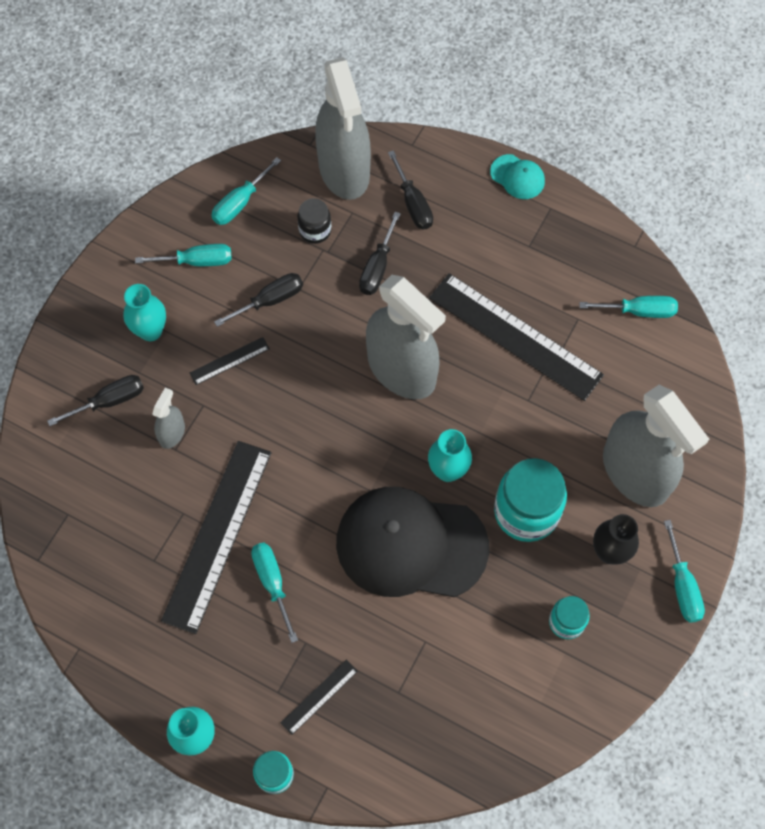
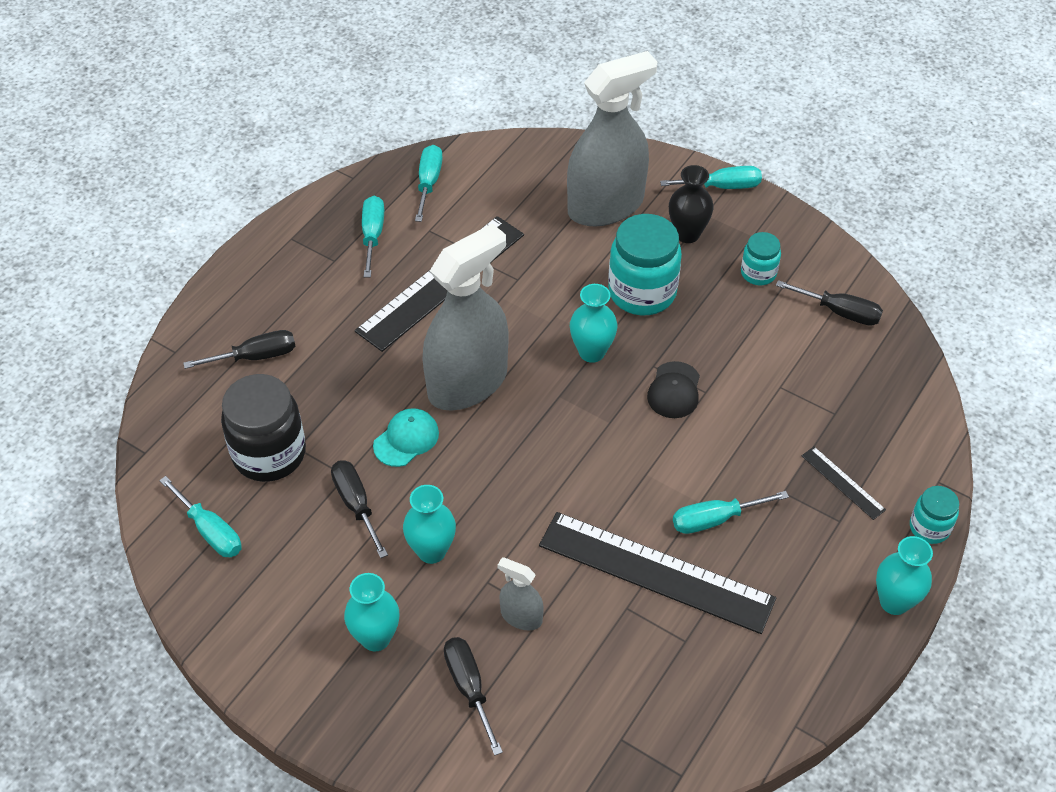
camera: 85 degrees left, 15 degrees down
(197, 261) = (285, 582): turquoise screwdriver -> turquoise screwdriver (373, 235)
(229, 361) = (431, 551): black ruler -> turquoise vase
(315, 230) = (269, 454): black jar -> black jar, size x1.87
(344, 170) = (191, 419): grey spray bottle -> none
(377, 267) = (332, 396): black screwdriver -> black screwdriver (840, 312)
(411, 544) = (674, 390): black cap -> black cap, size x0.42
(517, 177) = (244, 261): turquoise cap -> turquoise cap (406, 439)

